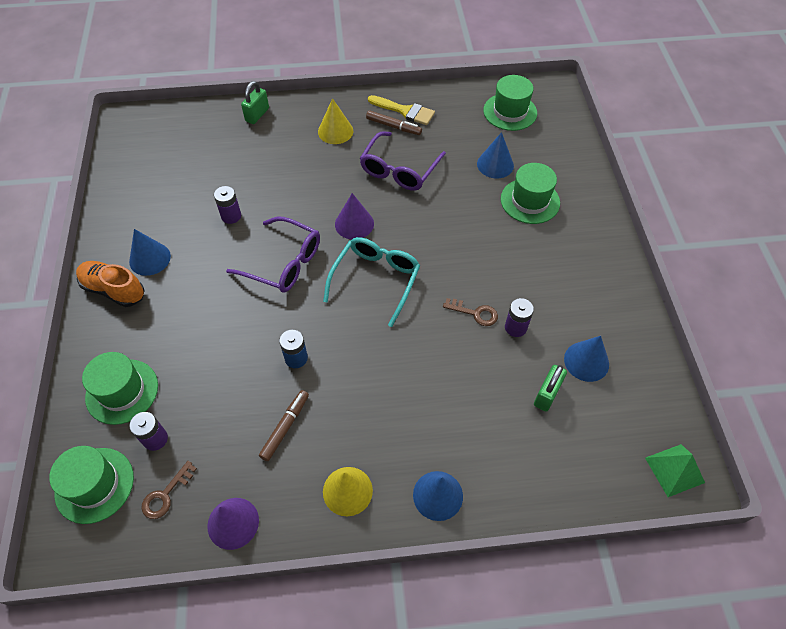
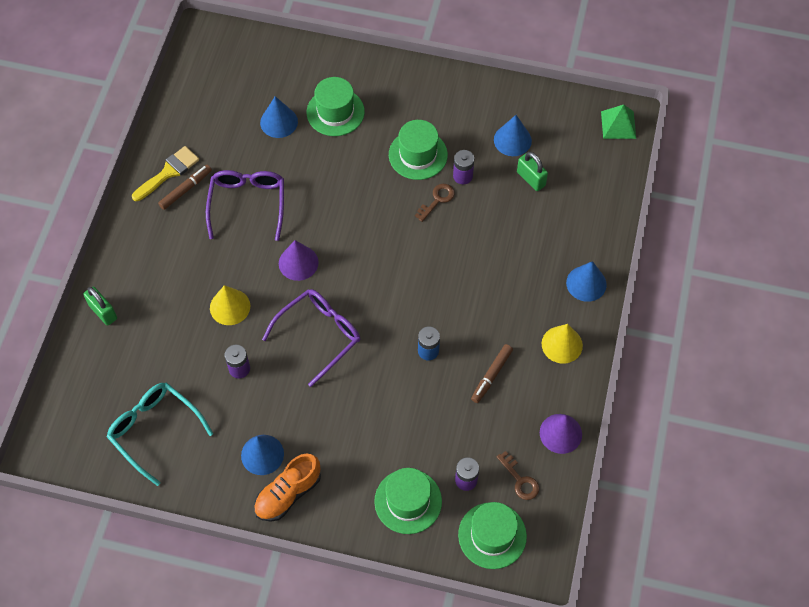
camera: 70 degrees left, 5 degrees up
(285, 427) = (491, 375): brown marker -> brown marker turned 105 degrees counterclockwise
(335, 131) = (166, 244): yellow cone -> yellow cone (230, 307)
(376, 280) = (371, 264): turquoise glasses -> turquoise glasses (154, 430)
(399, 170) = (247, 204): purple glasses -> purple glasses turned 135 degrees counterclockwise
(510, 112) = (216, 83): green hat -> green hat (418, 155)

